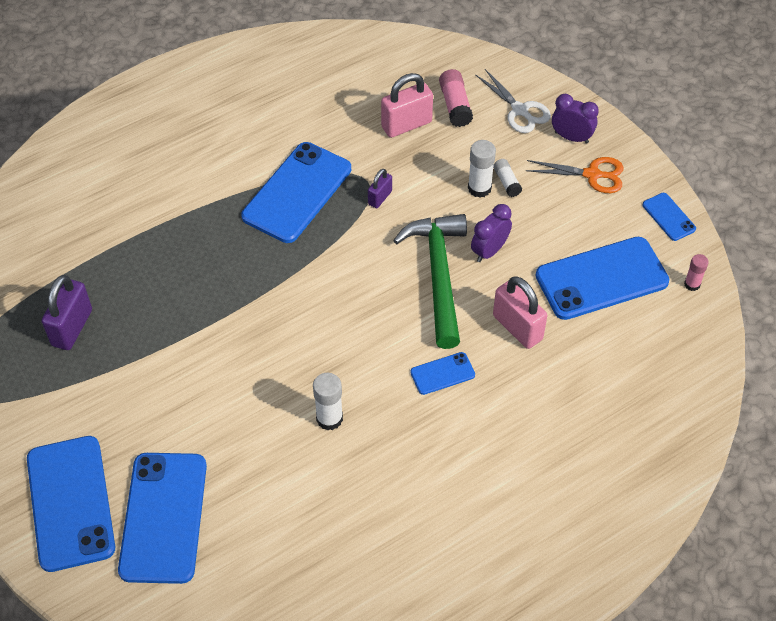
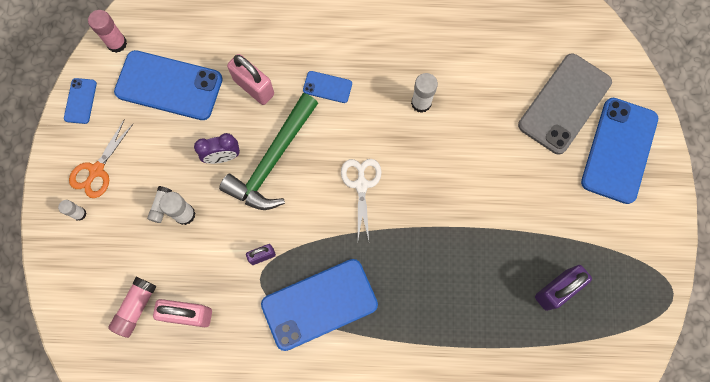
camera: 145 degrees left, 20 degrees up
(164, 517) = (564, 103): blue phone -> grey phone
(517, 327) = (254, 87): pink padlock -> pink padlock turned 45 degrees counterclockwise
(520, 110) = (92, 267): white scissors -> white scissors (361, 185)
(571, 137) = (79, 214): purple clock -> white glue stick
(592, 175) = (96, 170): orange scissors -> orange scissors turned 105 degrees counterclockwise
(692, 284) = (117, 43): pink glue stick -> pink glue stick, size x1.56

